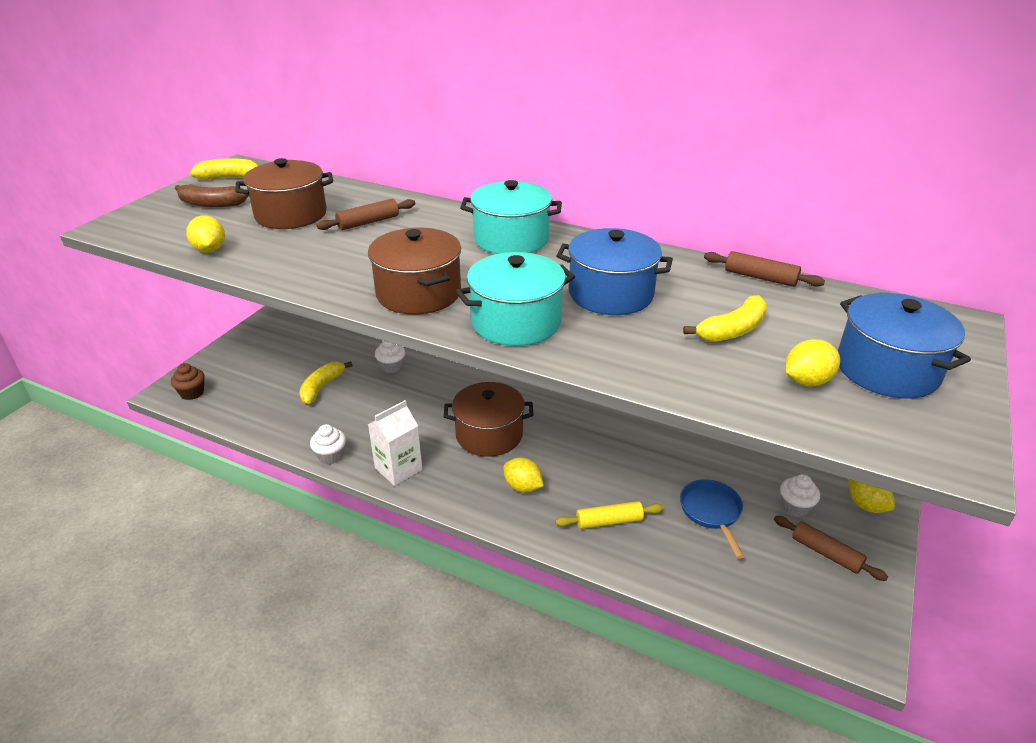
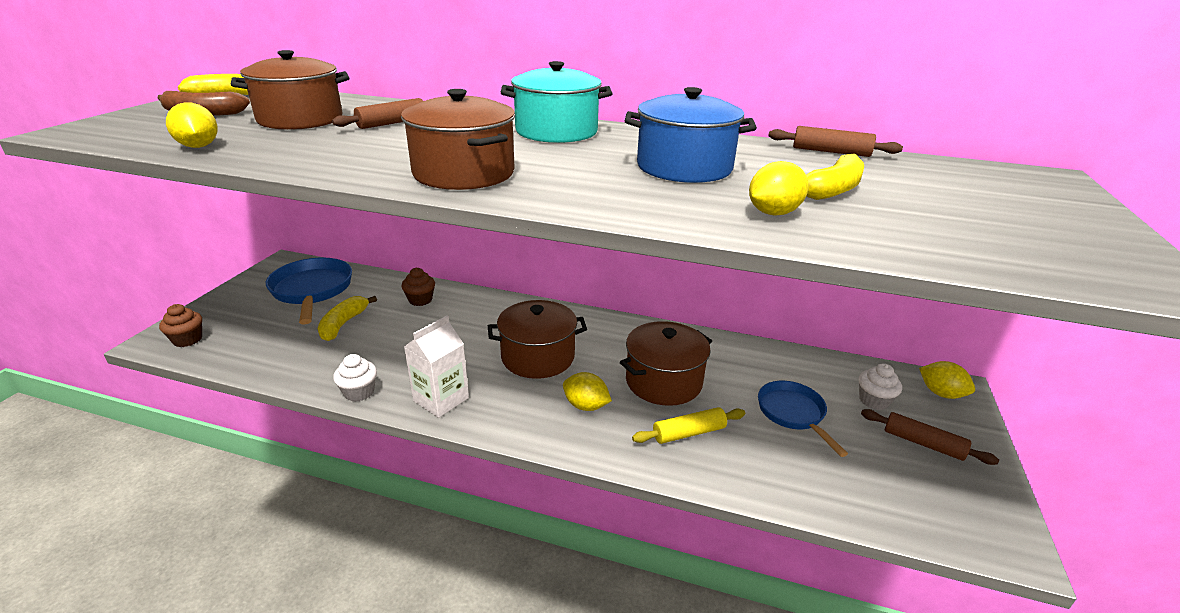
camera: 10 degrees left, 5 degrees down
(296, 349) = (312, 290): none -> blue pan
(391, 366) = (420, 300): white cupcake -> brown cupcake
(516, 322) = (588, 192): turquoise pot -> none
(599, 469) = (663, 381): none -> brown pot
(806, 381) = (942, 227): yellow lemon -> yellow lemon (773, 213)
(887, 370) = (1015, 214): blue pot -> none

